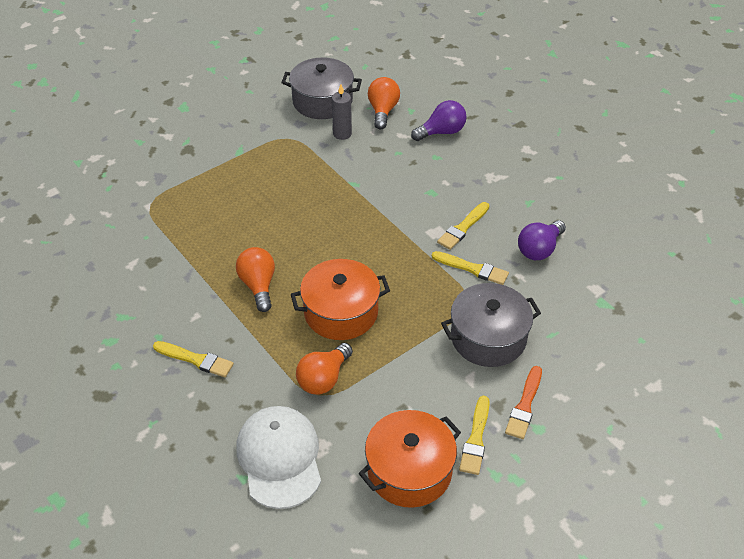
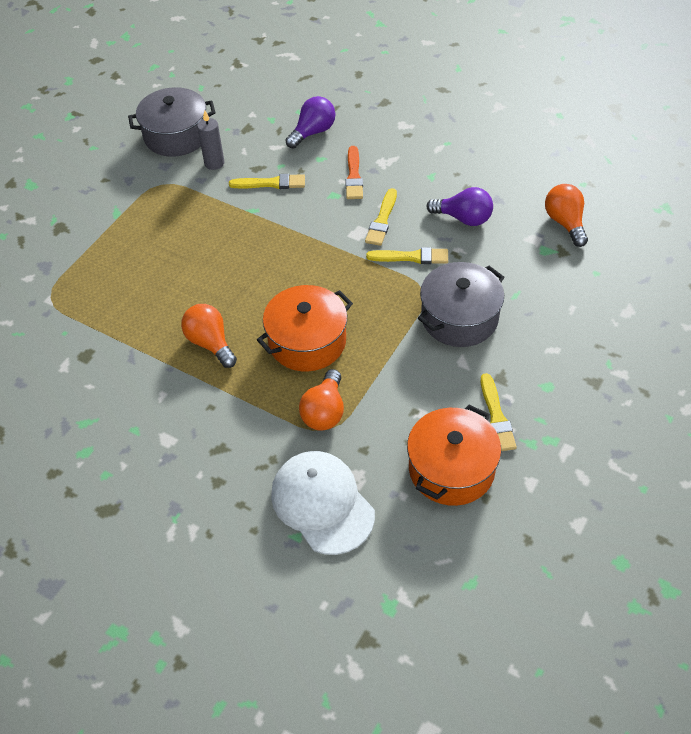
camera: 20 degrees left, 5 degrees up
(196, 360) = (186, 439): yellow brush -> yellow brush (271, 183)
(383, 111) = (243, 128): orange light bulb -> orange light bulb (565, 223)
(524, 405) = (524, 370): orange brush -> orange brush (354, 176)
(539, 249) = (463, 218): purple light bulb -> purple light bulb turned 90 degrees counterclockwise

